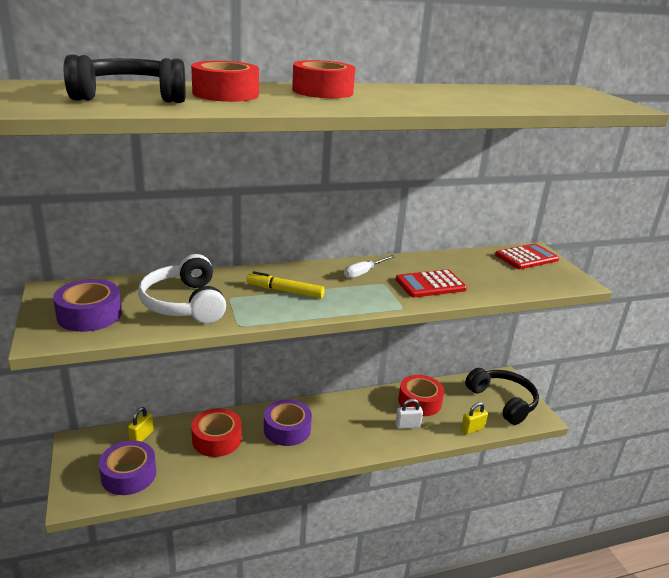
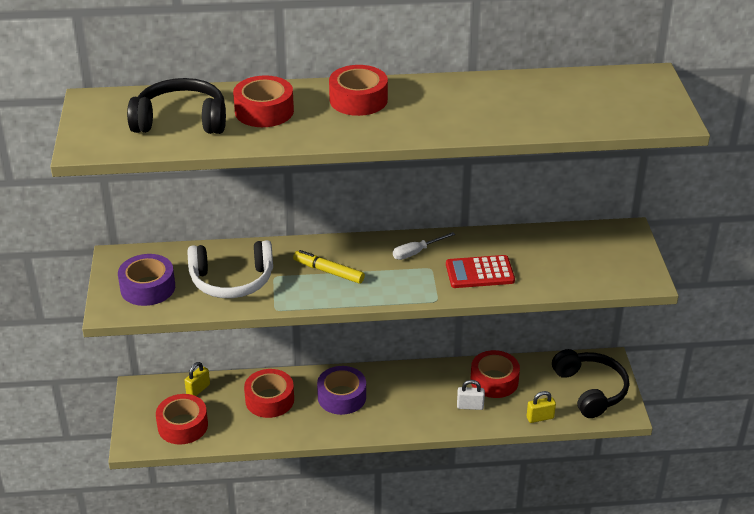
camera: 15 degrees right, 10 degrees up
(129, 475) = (183, 426): purple tape -> red tape
(185, 303) = (232, 280): white headphones -> white headphones turned 90 degrees counterclockwise
(526, 257) = (610, 241): red calculator -> none

